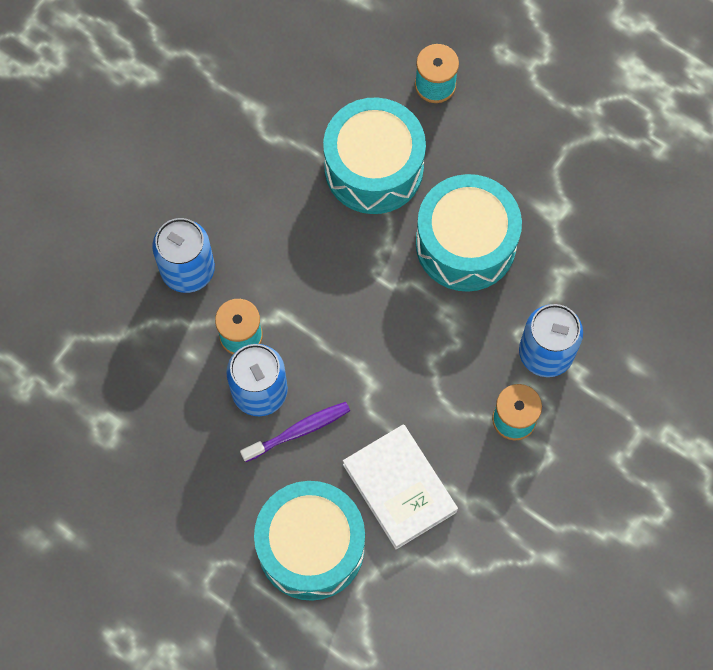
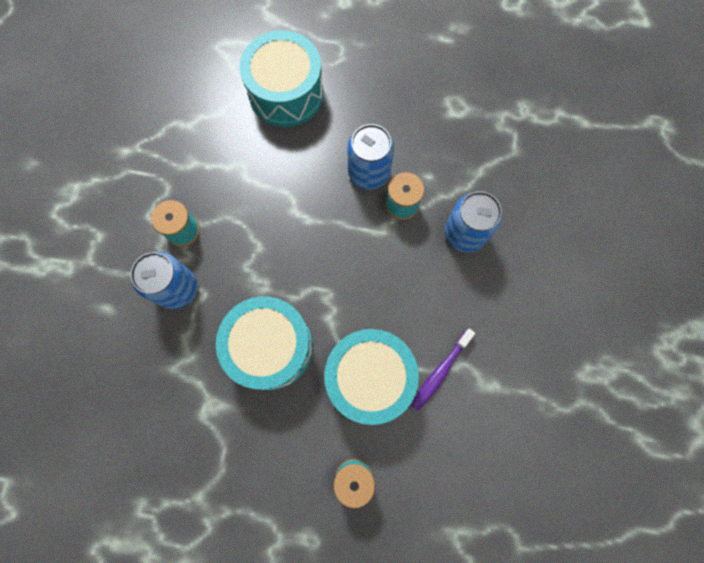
camera: 155 degrees right, 5 degrees up
(299, 431) = (329, 158): purple toothbrush -> purple toothbrush (440, 372)
(399, 488) = (244, 151): white book -> none

